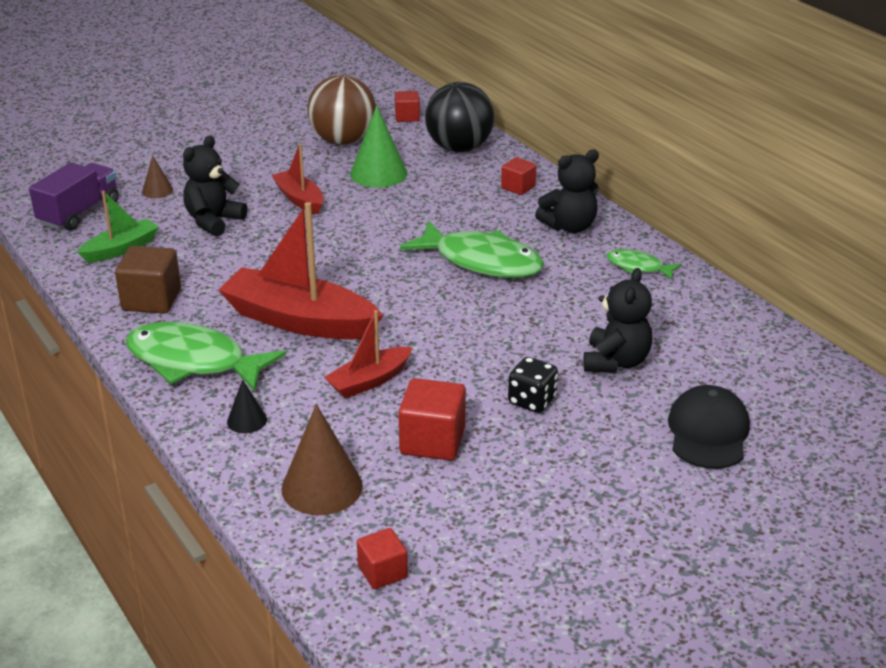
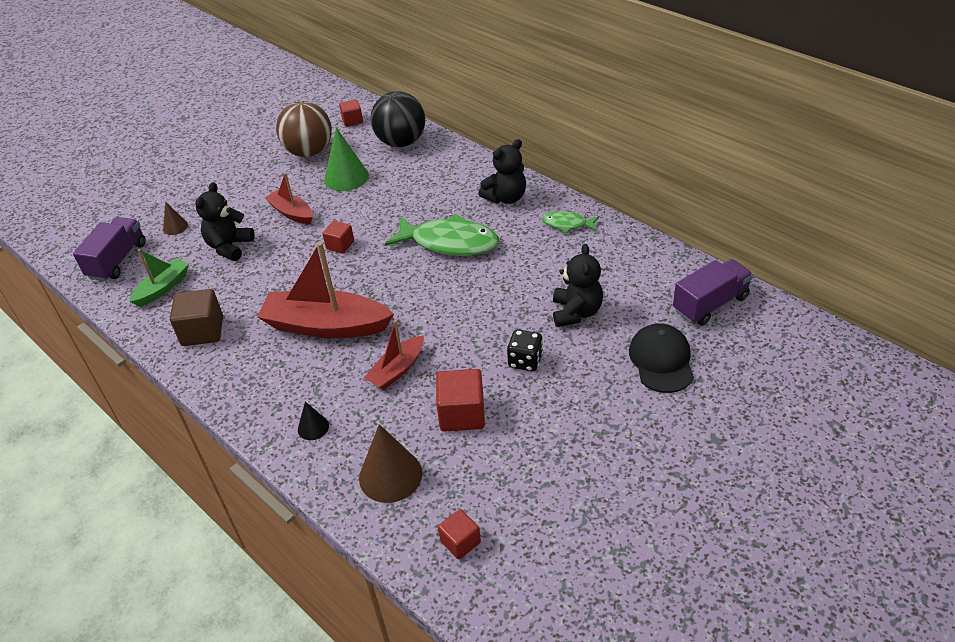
camera: 10 degrees left, 10 degrees up
(193, 362) = (254, 382): green fish -> none
(518, 187) = (456, 169): red cube -> red cube (340, 245)
(795, 384) = (710, 304): none -> purple truck

